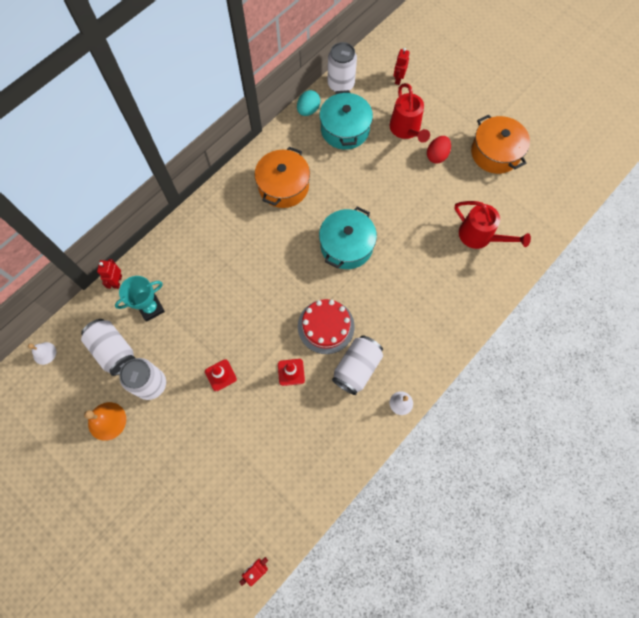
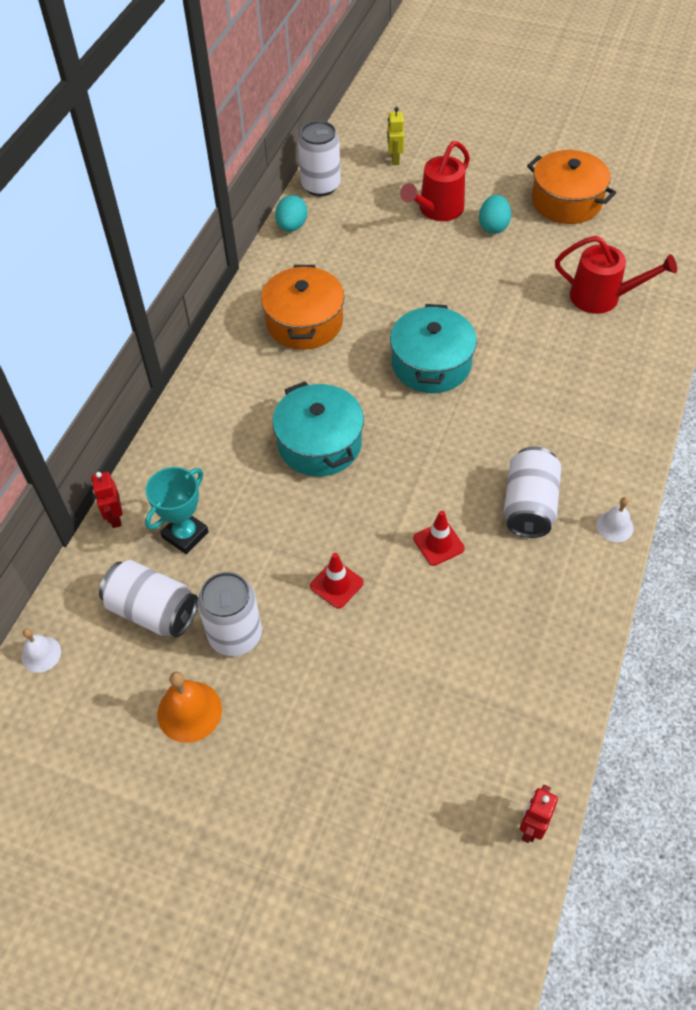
camera: 20 degrees left, 15 degrees down
(326, 326) = (456, 469): red cake -> none
(345, 129) = (354, 233): turquoise pot -> turquoise pot (319, 444)
(398, 79) = (394, 159): red robot -> yellow robot
(406, 130) = (437, 210): red watering can -> red watering can turned 75 degrees clockwise
(437, 156) = (493, 226): red egg -> turquoise egg

